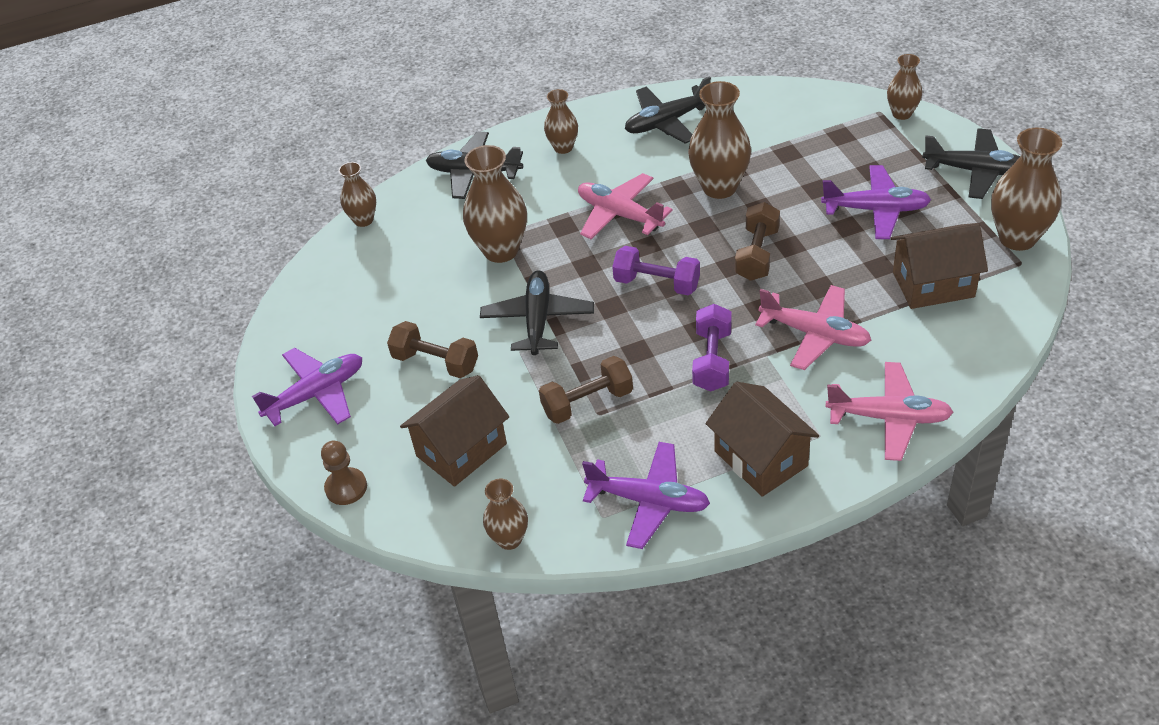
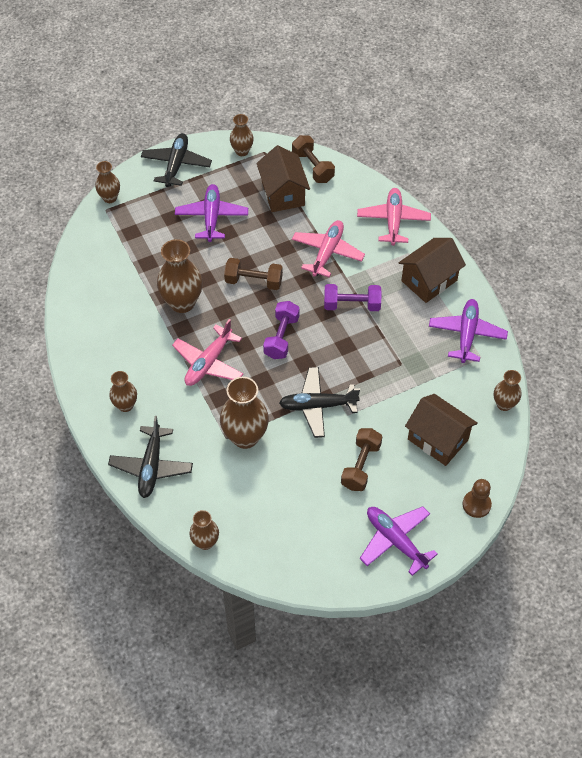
camera: 100 degrees left, 10 degrees up
(587, 402) = (392, 371): brown dumbbell -> brown dumbbell (313, 167)
(667, 122) = (101, 337): black plane -> none
(1017, 238) = (242, 151): brown vase -> brown vase, size x0.58

